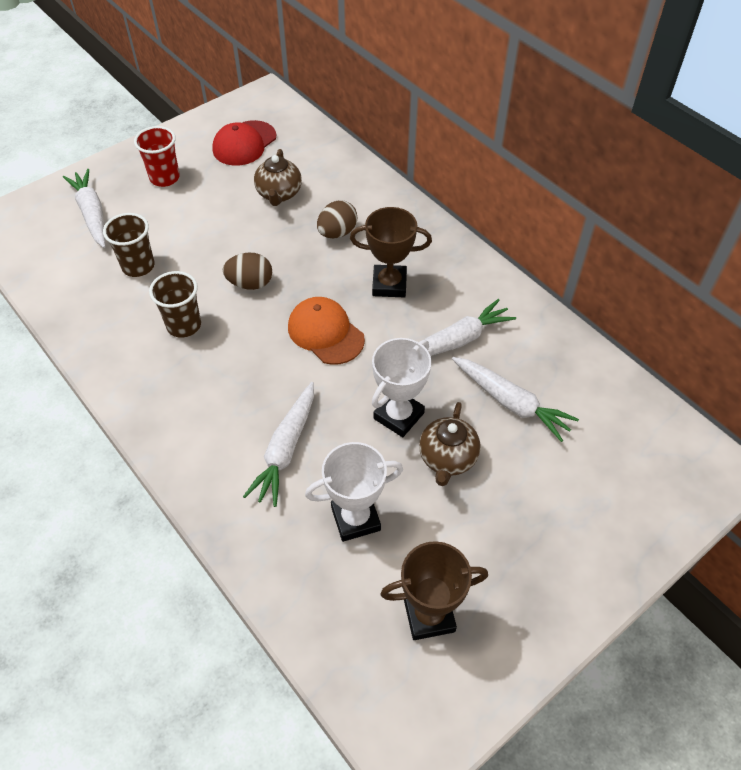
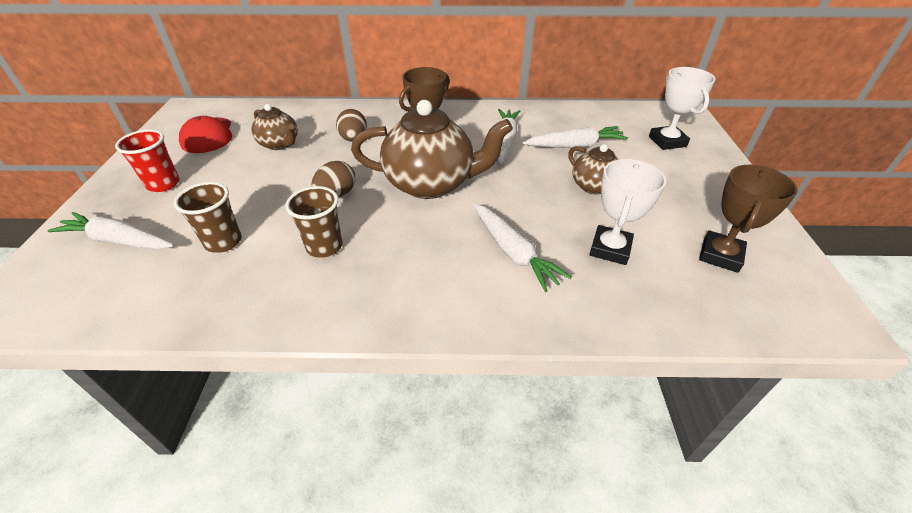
camera: 50 degrees left, 10 degrees down
(325, 333) = (431, 184): orange cap -> brown teapot
(398, 416) = (539, 189): white trophy -> white trophy (667, 141)

